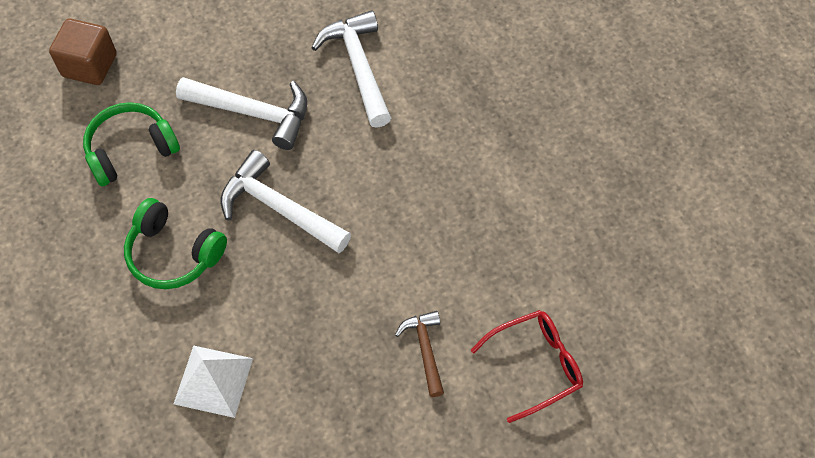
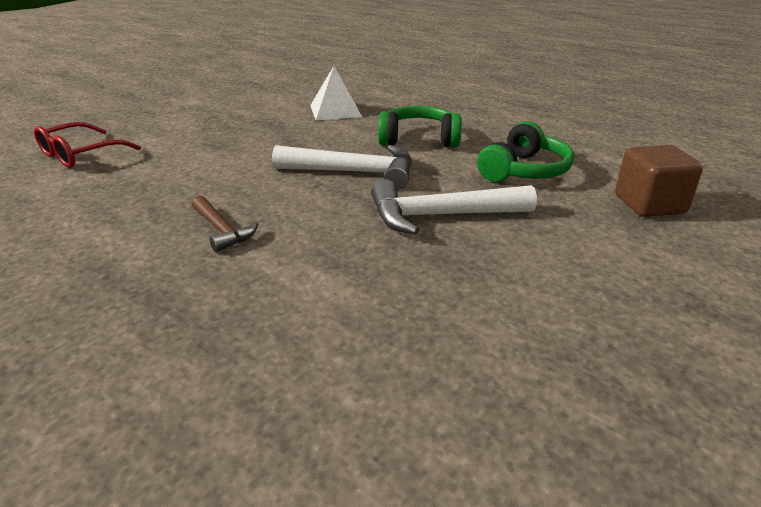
camera: 155 degrees right, 30 degrees down
(358, 66) = (351, 284): white hammer -> none
(425, 349) = (181, 144): brown hammer -> brown hammer (222, 230)

